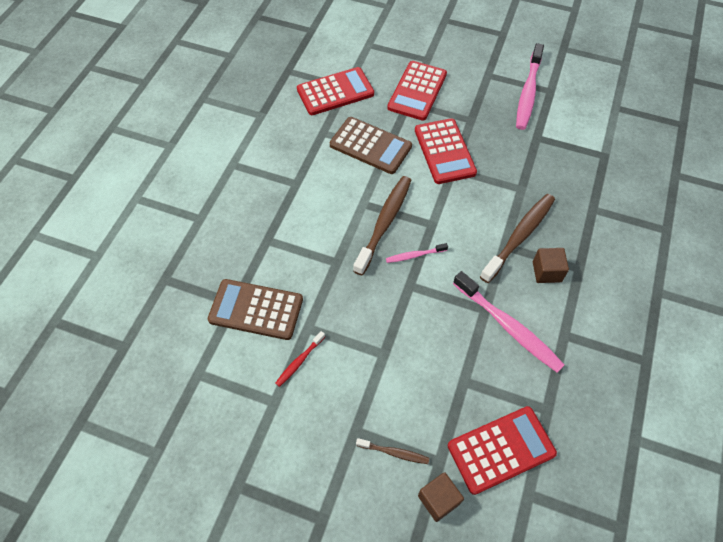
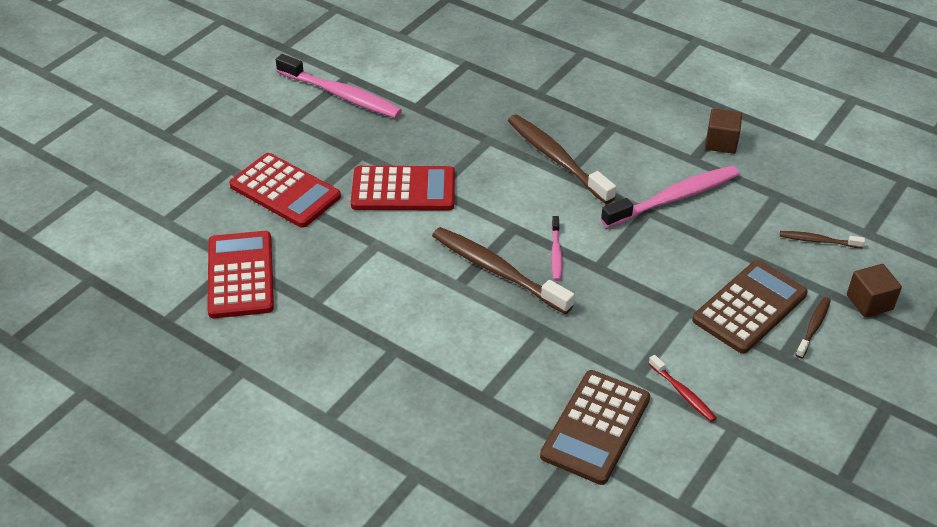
camera: 75 degrees left, 15 degrees down
(370, 146) = (361, 258): brown calculator -> brown calculator (749, 307)
(501, 449) = (818, 241): red calculator -> brown toothbrush
(546, 272) = (611, 150): brown cube -> brown cube (721, 142)

